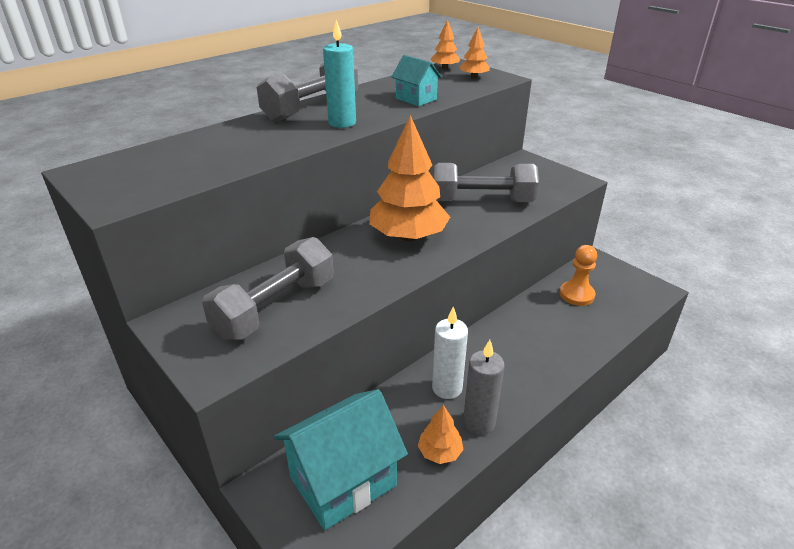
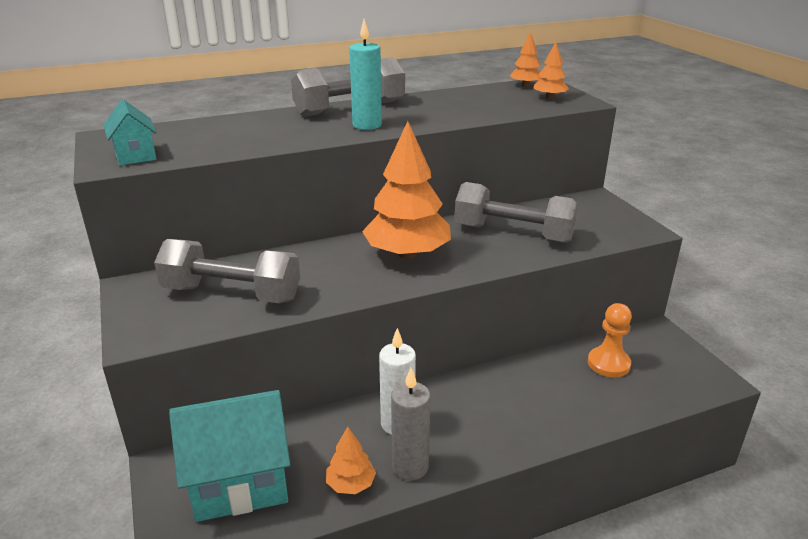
camera: 20 degrees right, 5 degrees down
(275, 308) = (232, 294): grey dumbbell -> grey dumbbell turned 45 degrees clockwise
(416, 99) = (464, 112): turquoise house -> turquoise house (135, 155)

